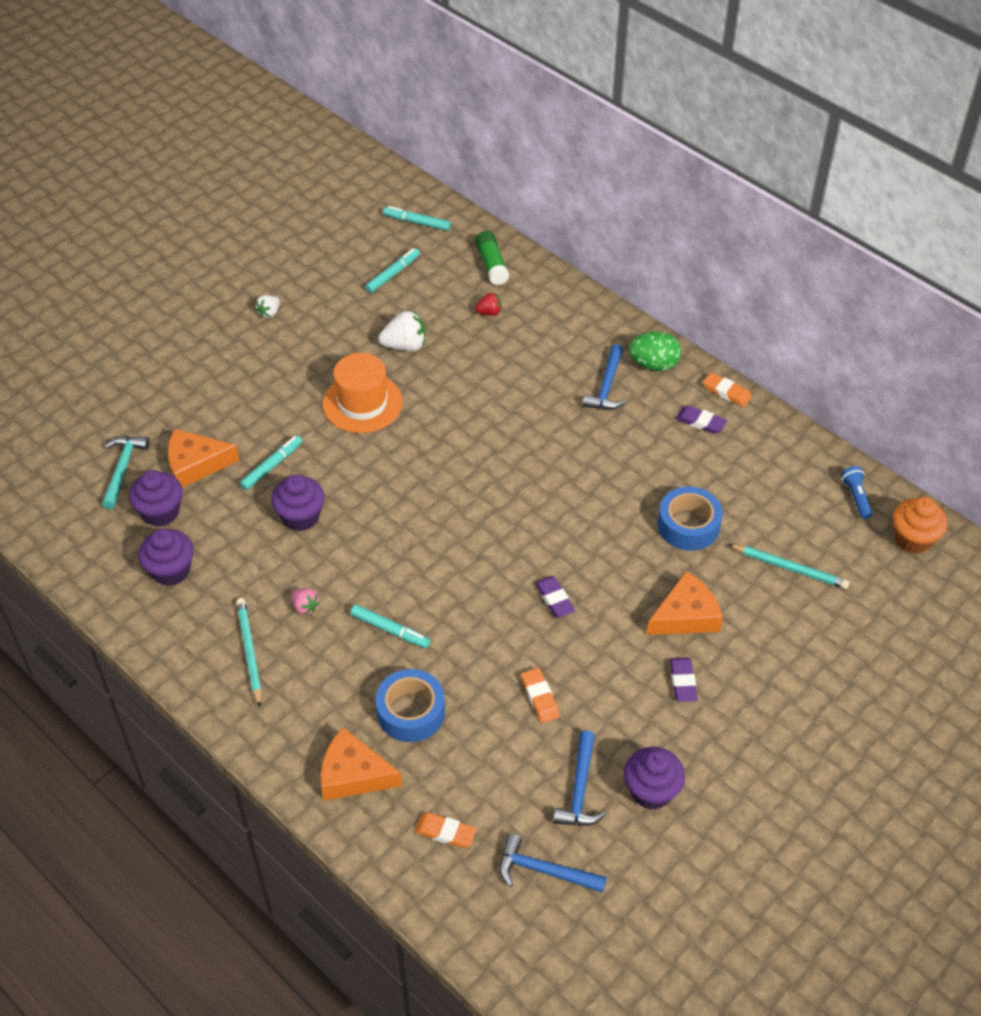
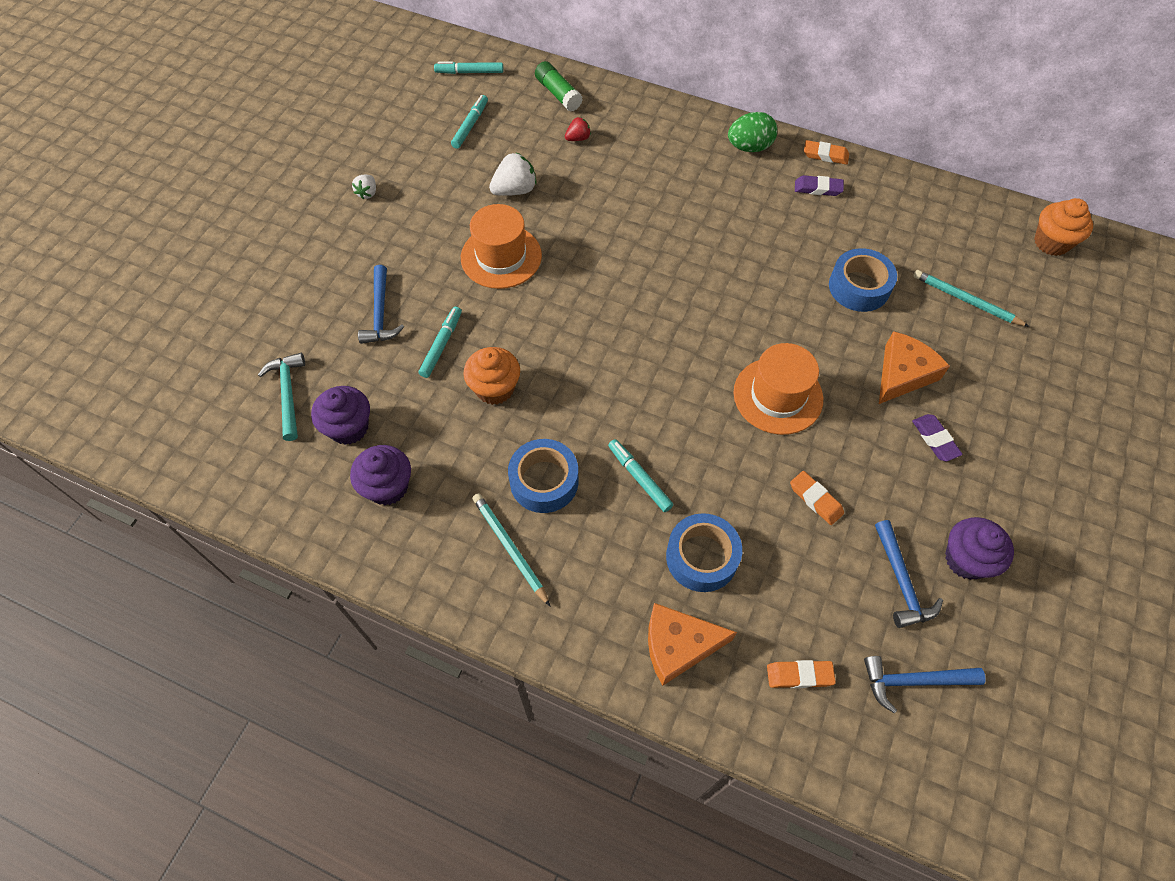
camera: 20 degrees left, 10 degrees up
(195, 464) = (362, 366): orange cheese -> none
(300, 517) = (495, 388): purple cupcake -> orange cupcake
(305, 607) = (544, 481): pink strawberry -> blue tape
(390, 630) = (639, 478): turquoise marker -> turquoise marker turned 135 degrees counterclockwise
(554, 599) = (778, 396): purple eraser -> orange hat
(607, 386) = (719, 178): blue hammer -> blue hammer (380, 313)
(789, 568) = (966, 300): turquoise pencil -> turquoise pencil turned 150 degrees counterclockwise
(856, 497) = (984, 218): blue flashlight -> none

